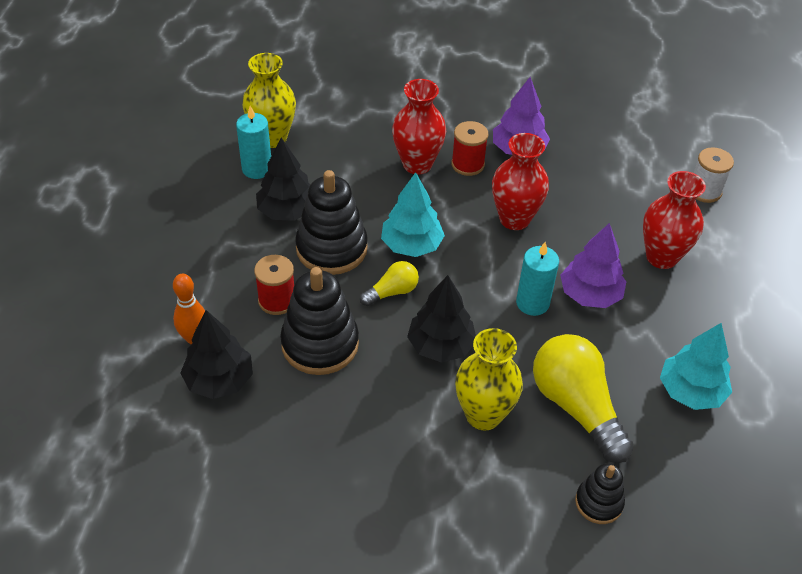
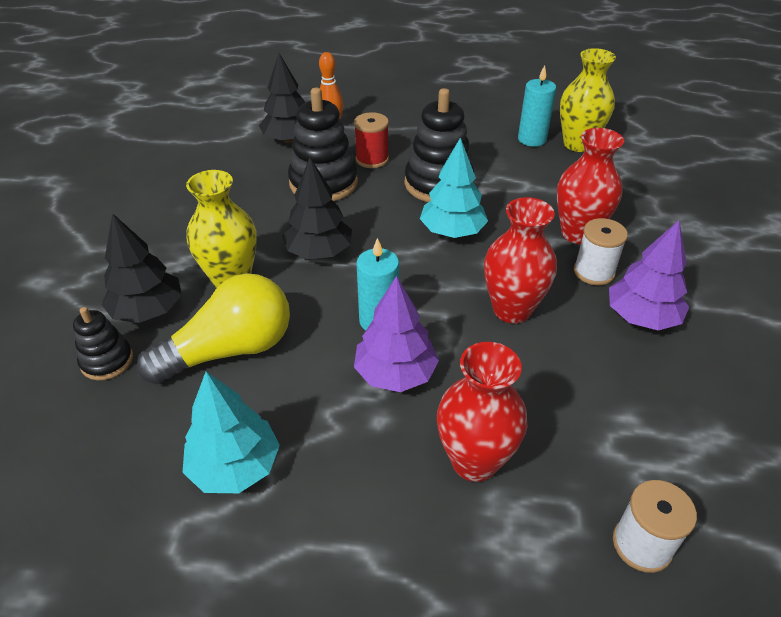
camera: 90 degrees right, 5 degrees down
(287, 211) = (481, 158): black tree -> black tree (148, 310)
(392, 292) = (387, 220): yellow light bulb -> none
(467, 164) = (594, 272): red spool -> white spool

